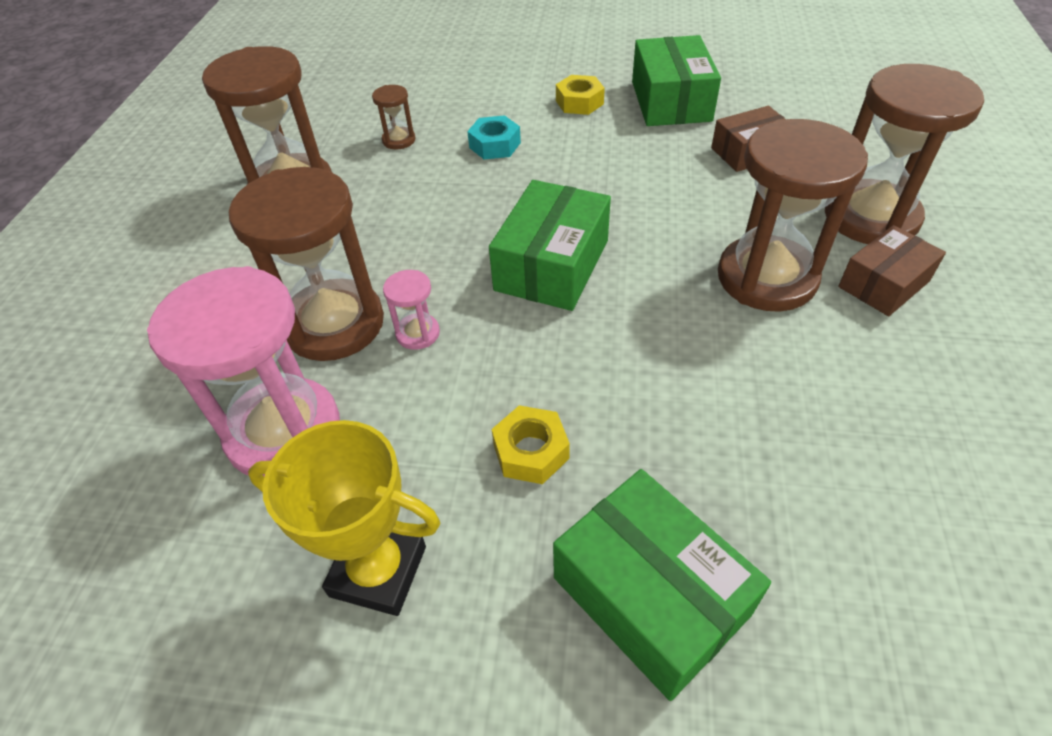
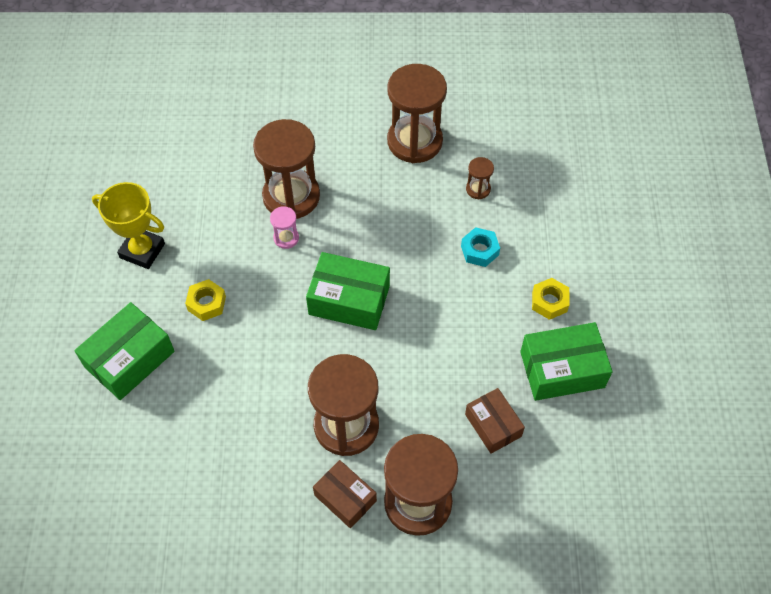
camera: 80 degrees right, 10 degrees up
(284, 431) = (217, 194): pink hourglass -> none
(378, 571) = (142, 251): yellow trophy -> yellow trophy turned 75 degrees counterclockwise

